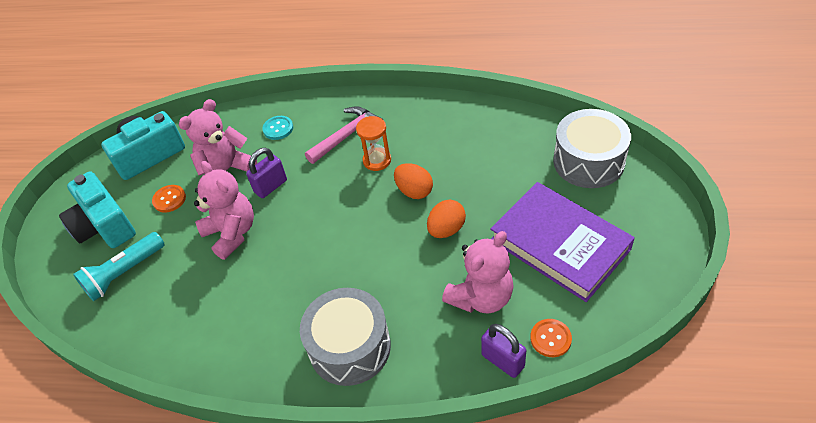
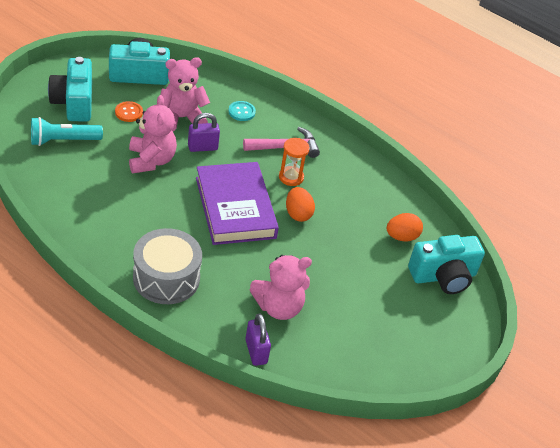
camera: 20 degrees right, 5 degrees down
(446, 229) = (296, 252): orange egg -> orange egg (401, 237)
(550, 338) = (300, 361): orange button -> none
(559, 244) = (365, 313): purple book -> purple book (235, 207)
(588, 161) = (443, 276): grey drum -> turquoise camera

